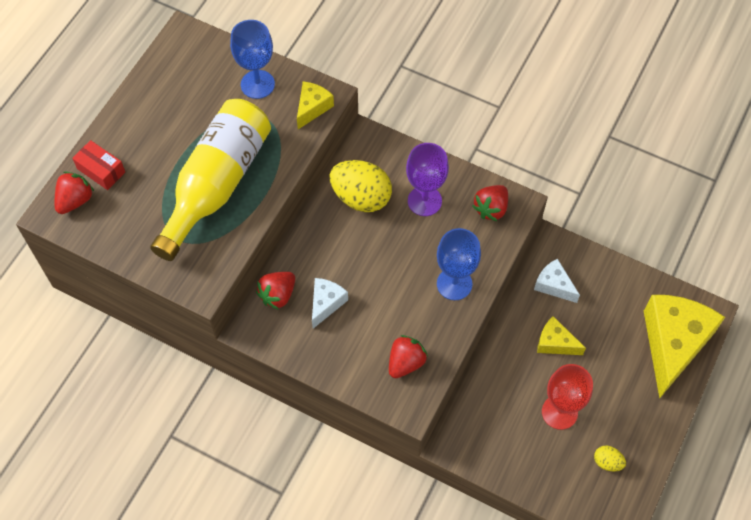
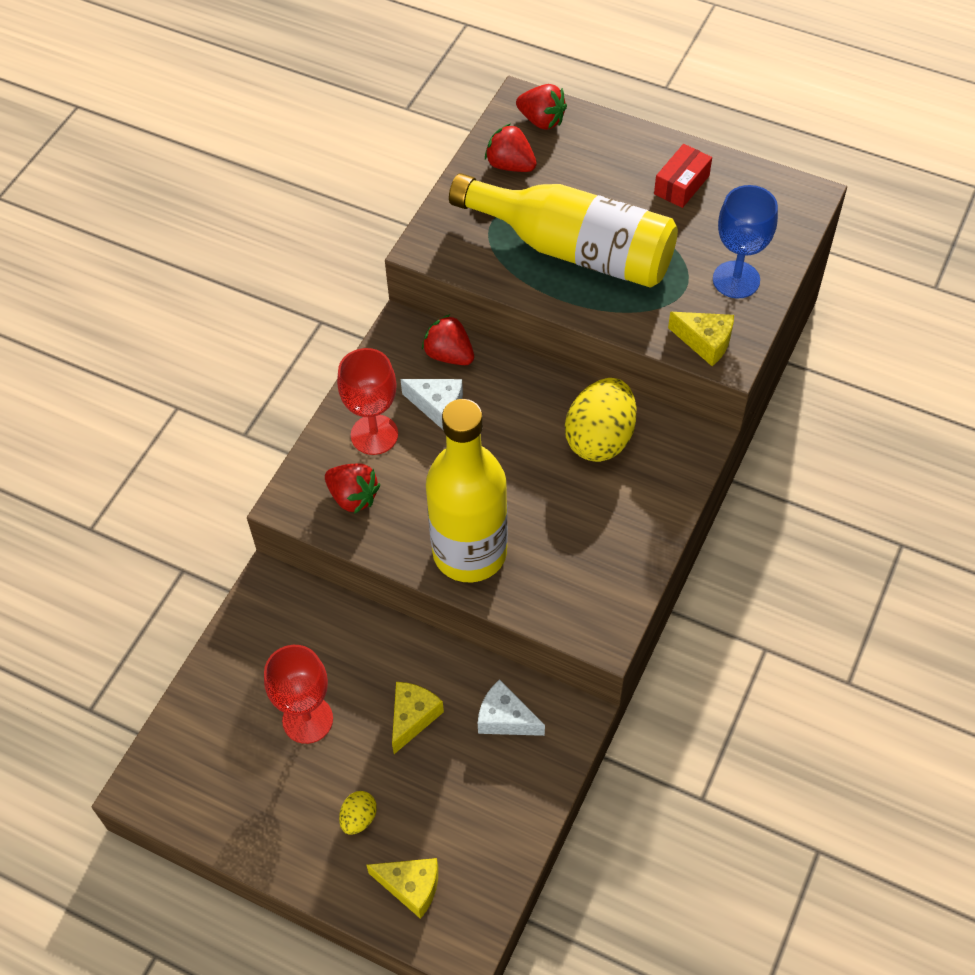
camera: 90 degrees right, 5 degrees down
(101, 170) = (585, 138): red box -> red box (681, 185)
(350, 348) = (374, 435): none -> red goblet
(424, 201) = (600, 514): purple goblet -> none
(454, 284) = (469, 552): blue goblet -> yellow bottle
(491, 209) = (594, 599): red strawberry -> red strawberry (510, 165)
(554, 285) = (505, 718): white cheese -> white cheese turned 105 degrees counterclockwise
(607, 462) = (231, 780): yellow egg -> yellow egg (359, 818)
(673, 344) = (411, 887): yellow cheese -> yellow cheese, size x0.48

